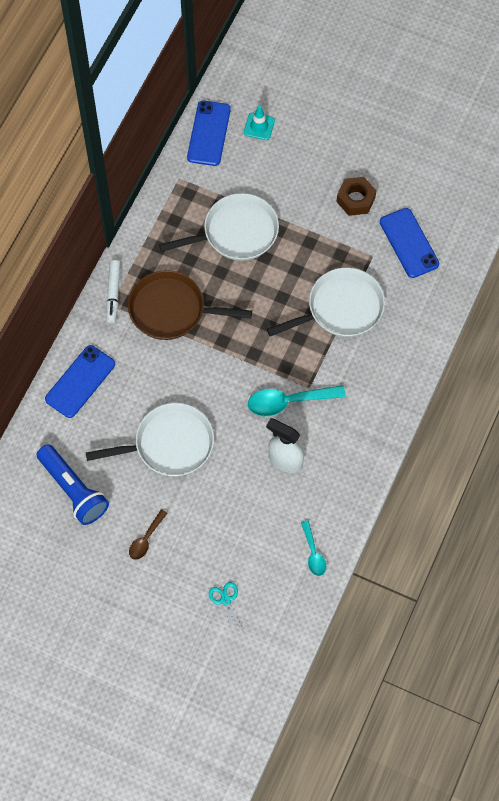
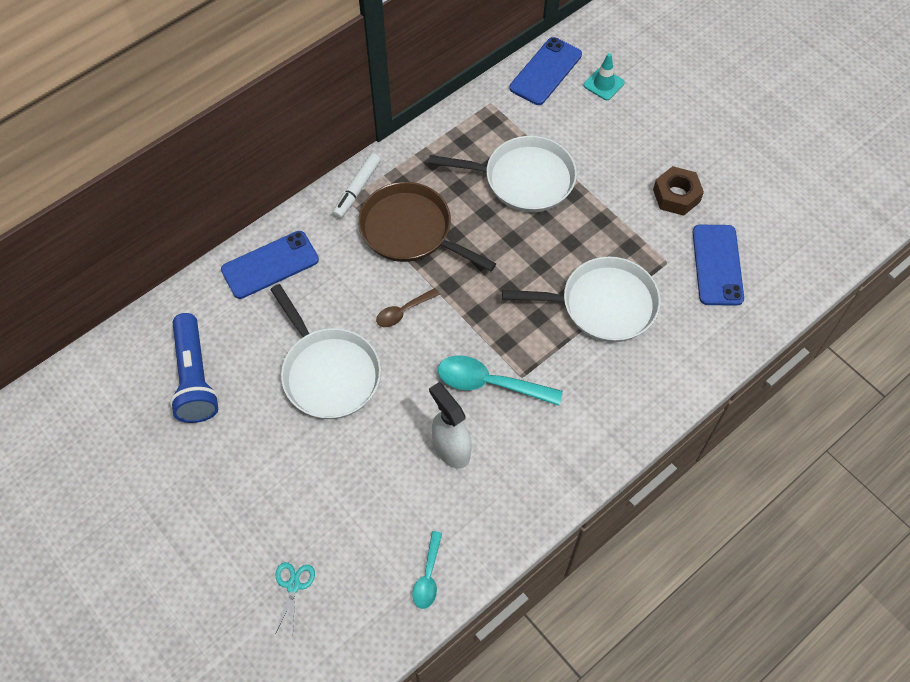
camera: 25 degrees right, 5 degrees down
(146, 539) = (242, 469): brown spoon -> brown spoon (403, 312)
(170, 444) = (329, 373): white pan -> white pan turned 45 degrees clockwise

